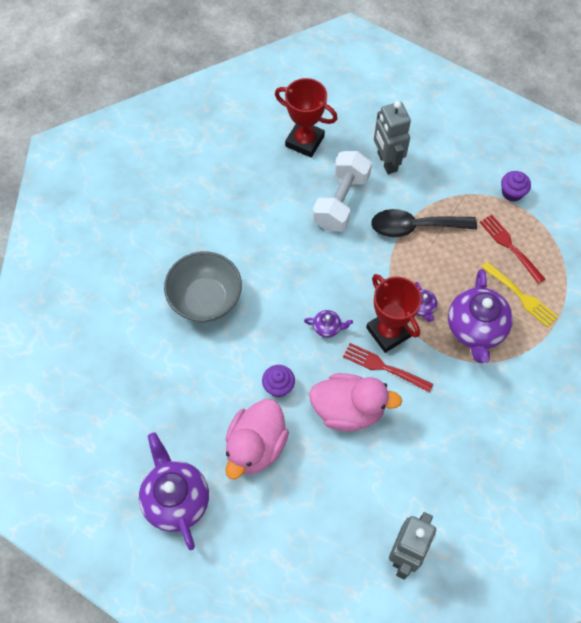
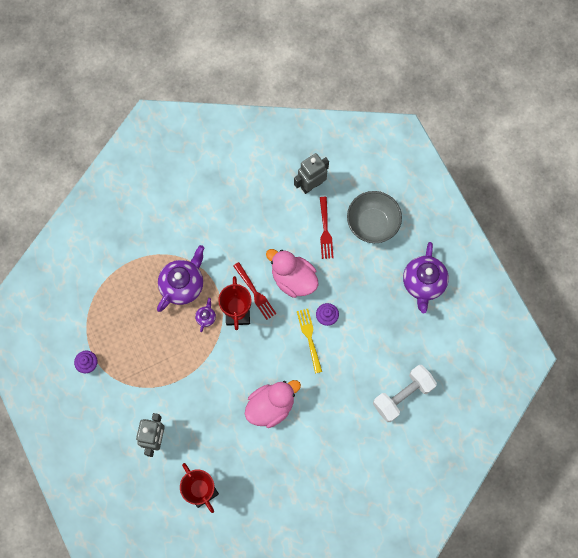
camera: 150 degrees left, 10 degrees up
(205, 299) = (340, 402): grey bowl -> grey bowl (372, 224)
(256, 446) = (361, 288): pink duck -> pink duck (271, 406)
(327, 328) = (274, 338): purple teapot -> none
(341, 201) = (207, 425): white dumbbell -> white dumbbell (402, 395)
(415, 226) = (171, 376): black spoon -> none
(510, 247) = (119, 326): red fork -> red fork (325, 230)
(520, 295) = (139, 290): yellow fork -> yellow fork (309, 338)

